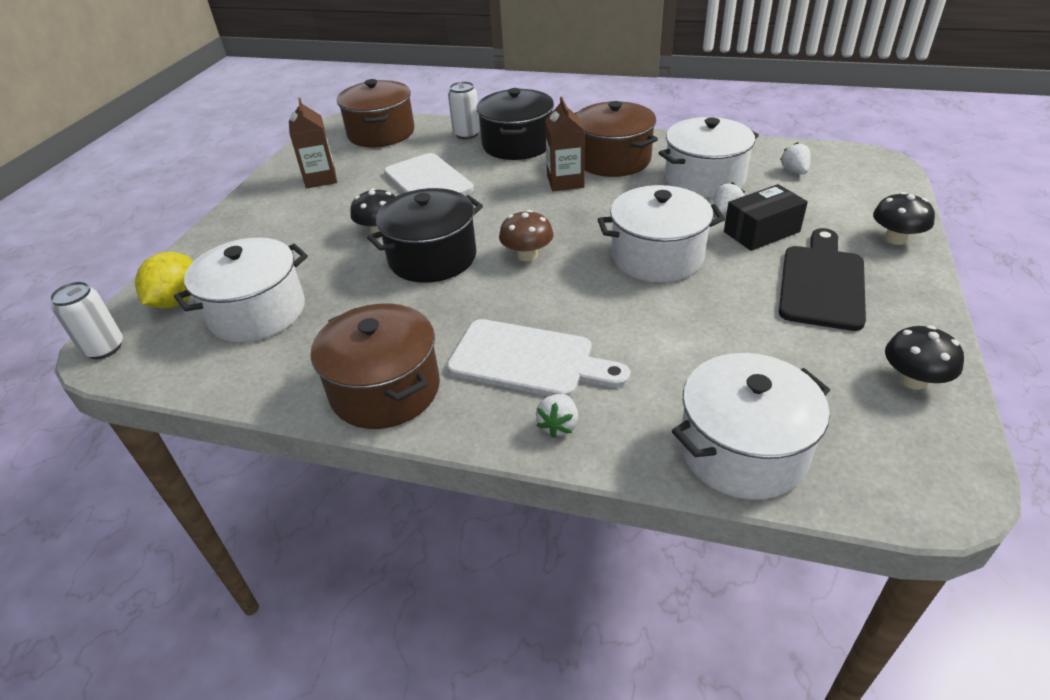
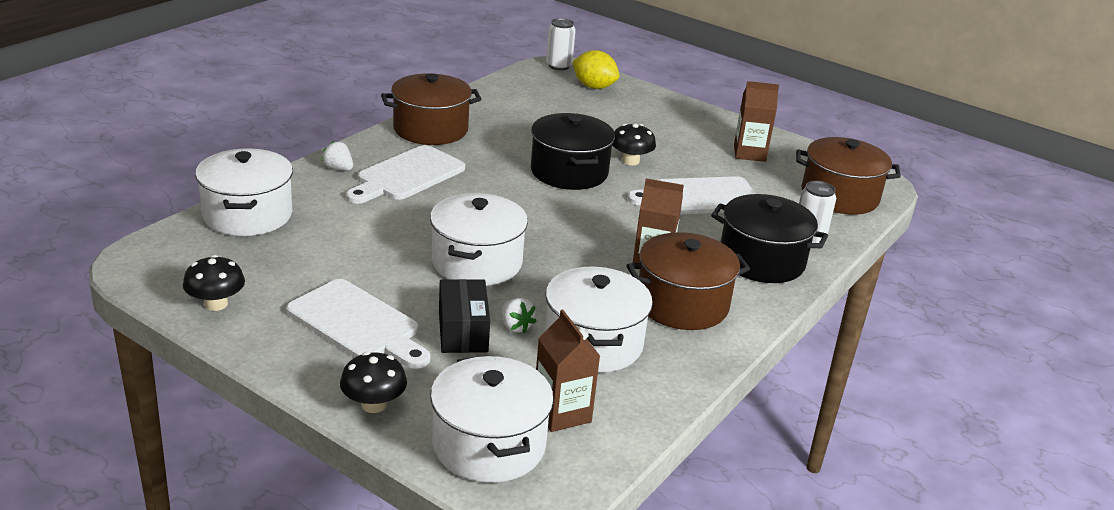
camera: 105 degrees right, 10 degrees down
(257, 312) = (555, 107): white pot -> white pot (489, 445)
(527, 255) = (536, 208): brown mushroom -> none
(794, 171) = (562, 413): white strawberry -> brown carton
(821, 283) = (357, 324): black cutting board -> white cutting board

